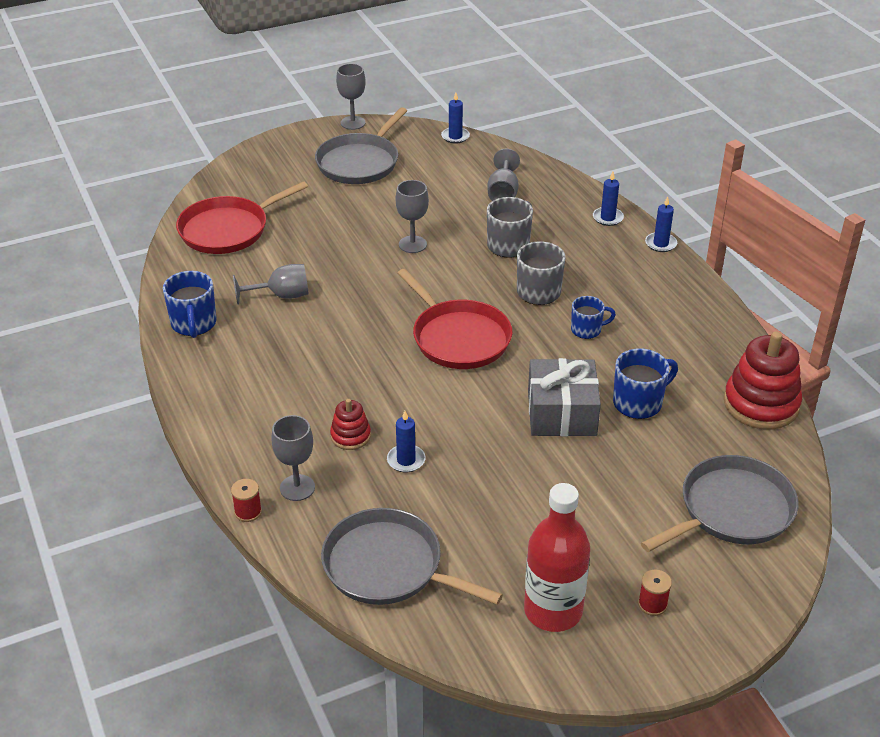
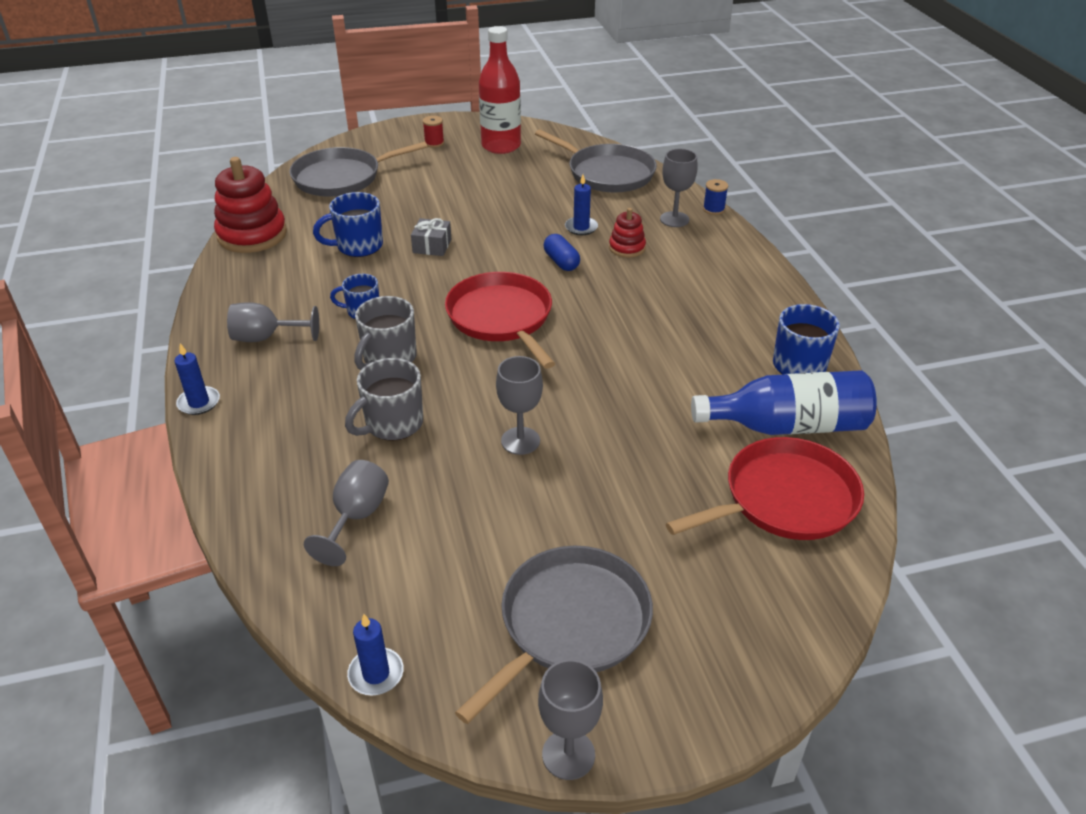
camera: 170 degrees left, 0 degrees up
(215, 275) = (787, 426): none -> blue bottle
(248, 512) = (713, 209): red spool -> blue spool
(281, 296) = (697, 387): grey goblet -> grey goblet (266, 338)
(418, 408) = (561, 262): none -> blue capsule
(561, 413) = (432, 246): grey gift -> grey gift, size x0.53
(608, 218) = (234, 451): blue candle -> none

